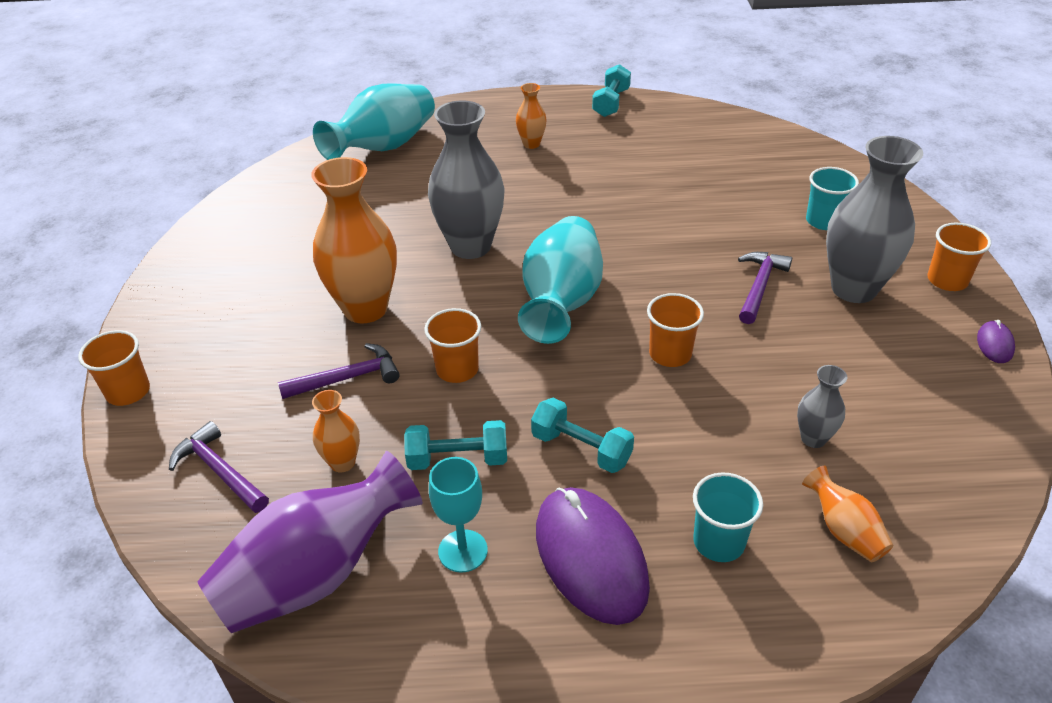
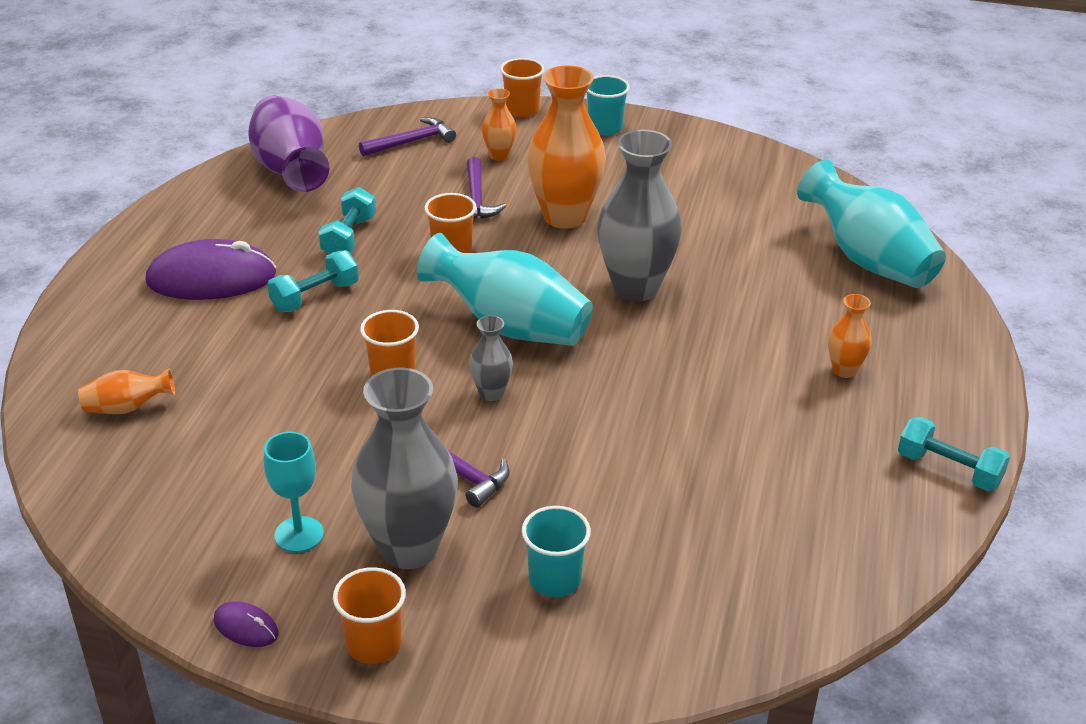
camera: 105 degrees right, 5 degrees down
(342, 462) = (383, 189): orange vase -> orange vase (499, 155)
(463, 551) = (262, 227): turquoise goblet -> turquoise goblet (299, 534)
(719, 542) = (173, 340): turquoise cup -> turquoise cup (605, 128)
(813, 438) = (227, 428): grey vase -> grey vase (491, 393)

